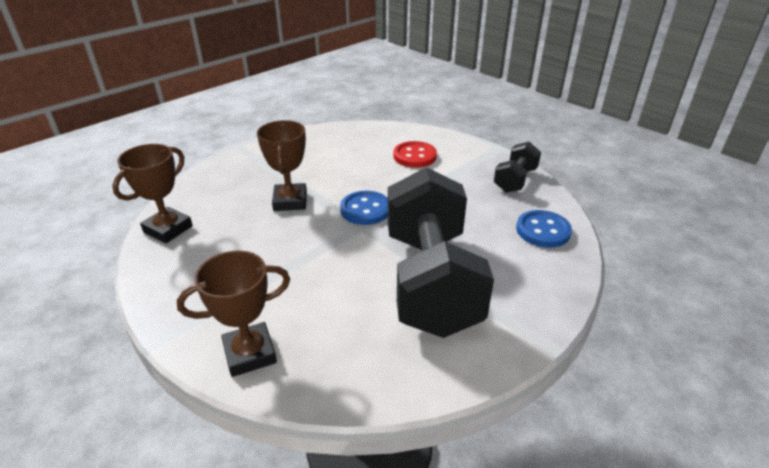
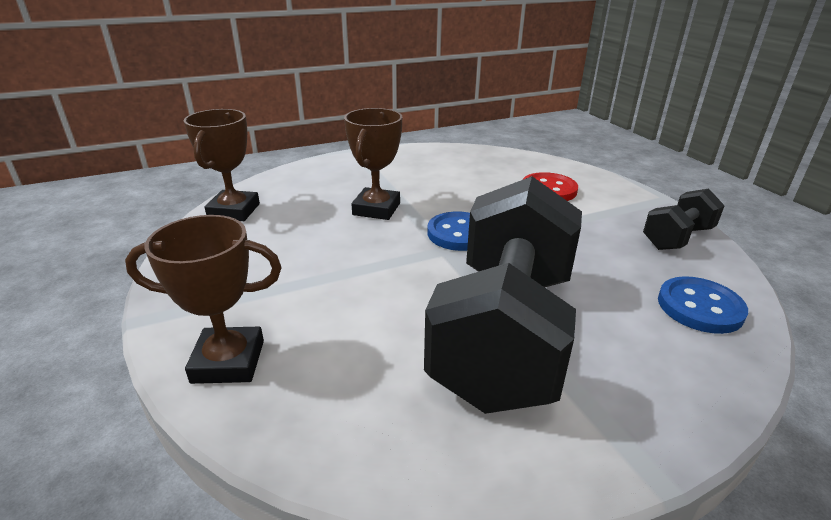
camera: 20 degrees right, 5 degrees down
(168, 229) = (234, 211): brown trophy -> brown trophy turned 45 degrees counterclockwise

